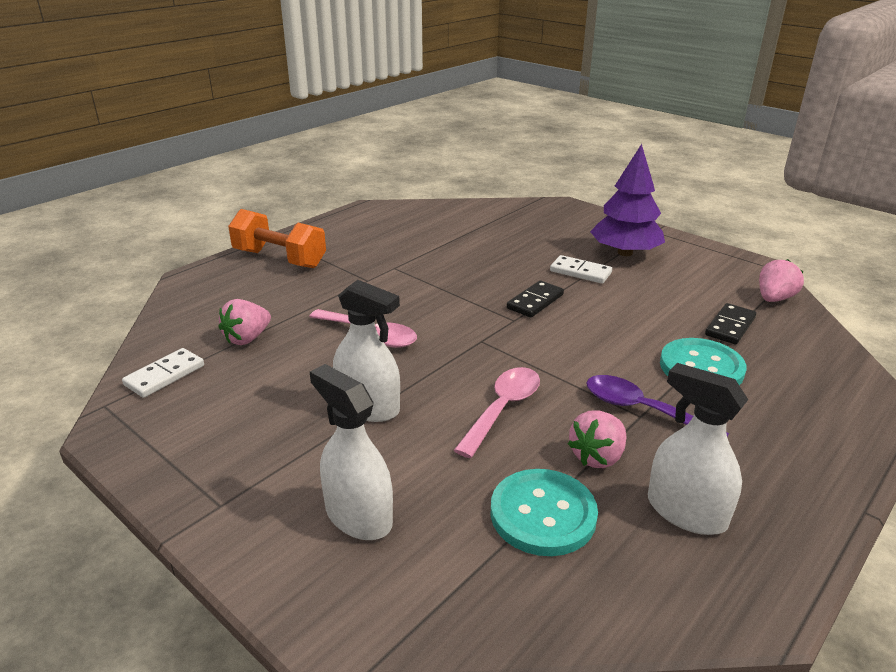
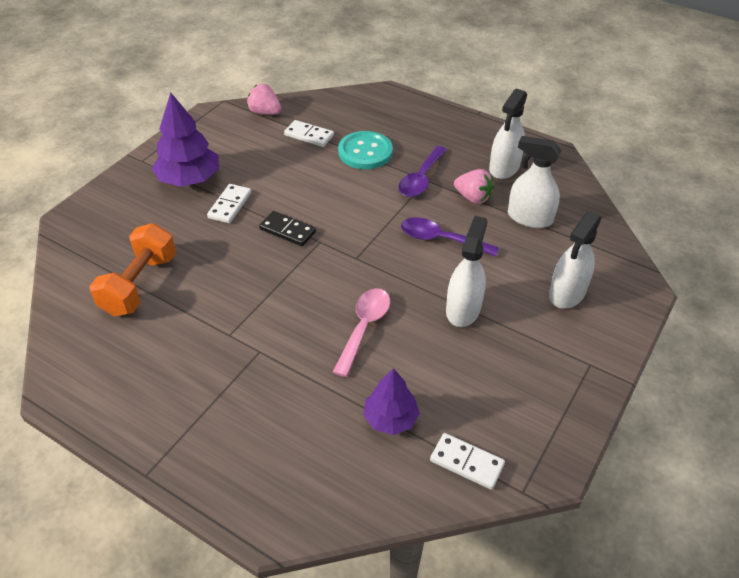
camera: 100 degrees left, 15 degrees up
(247, 338) = (390, 418): pink strawberry -> purple tree
(279, 259) = (214, 445): orange dumbbell -> orange dumbbell (139, 285)
(502, 409) = (440, 239): pink spoon -> purple spoon
(543, 514) = (529, 218): turquoise button -> white spray bottle
(730, 326) = (309, 135): black domino -> white domino

